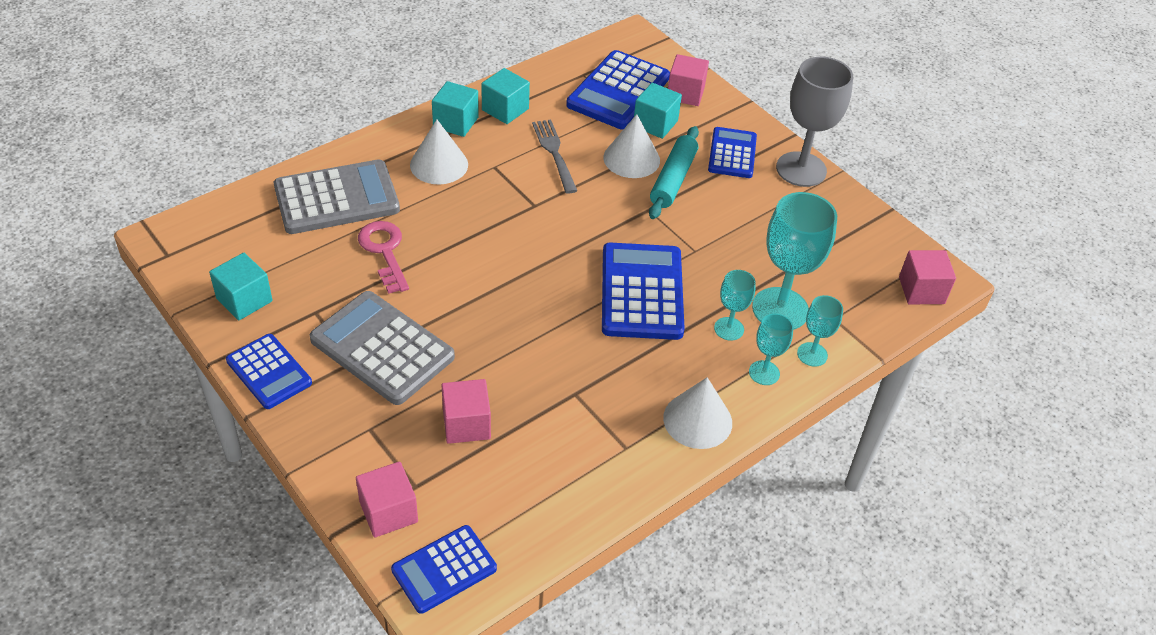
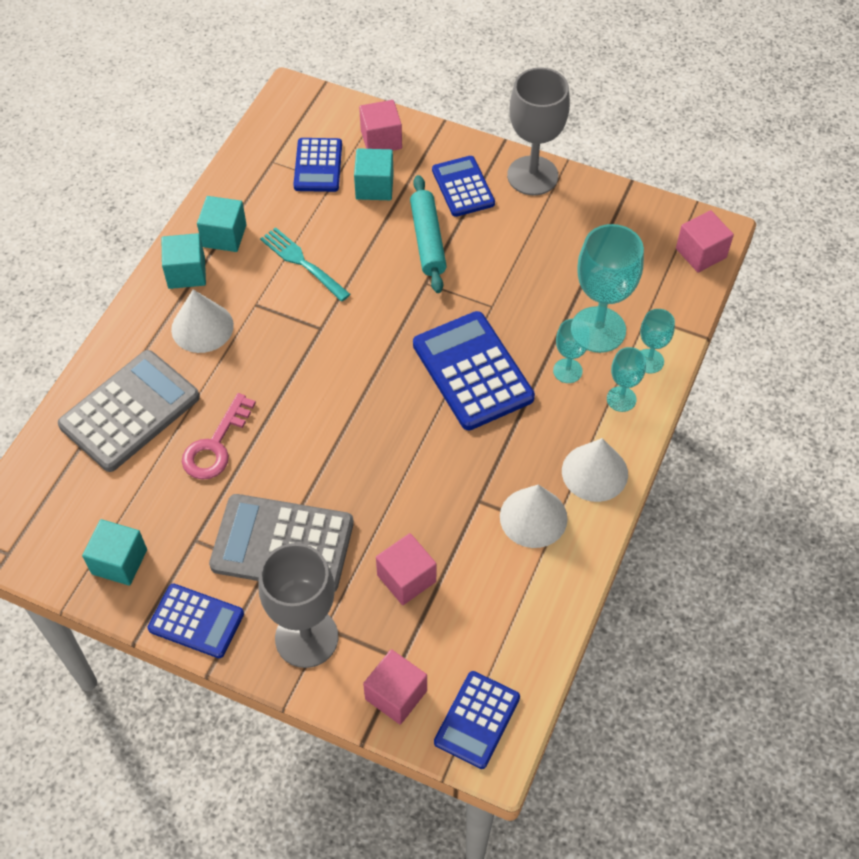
camera: 25 degrees left, 10 degrees up
(347, 428) = (306, 637): none -> grey goblet
(384, 251) = (215, 445): pink key -> pink key turned 105 degrees counterclockwise
(555, 153) = (303, 263): grey fork -> turquoise fork
(618, 91) = (318, 166): blue calculator -> blue calculator, size x0.62
(631, 159) = (377, 235): white cone -> white cone (533, 517)

